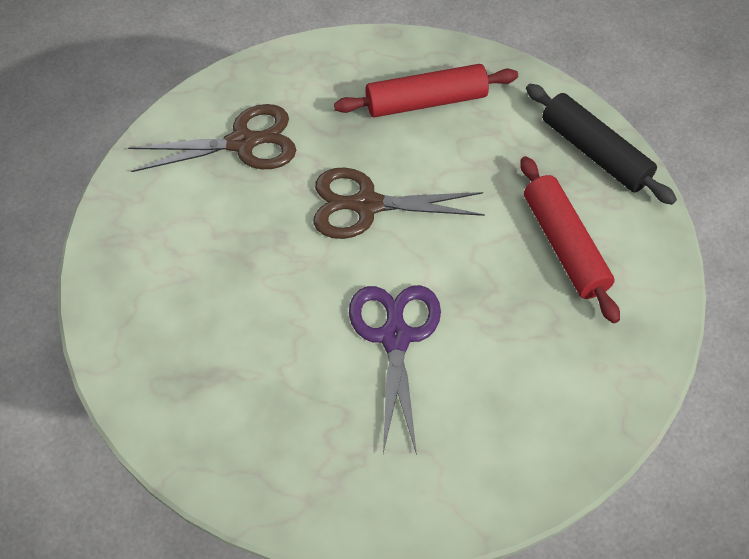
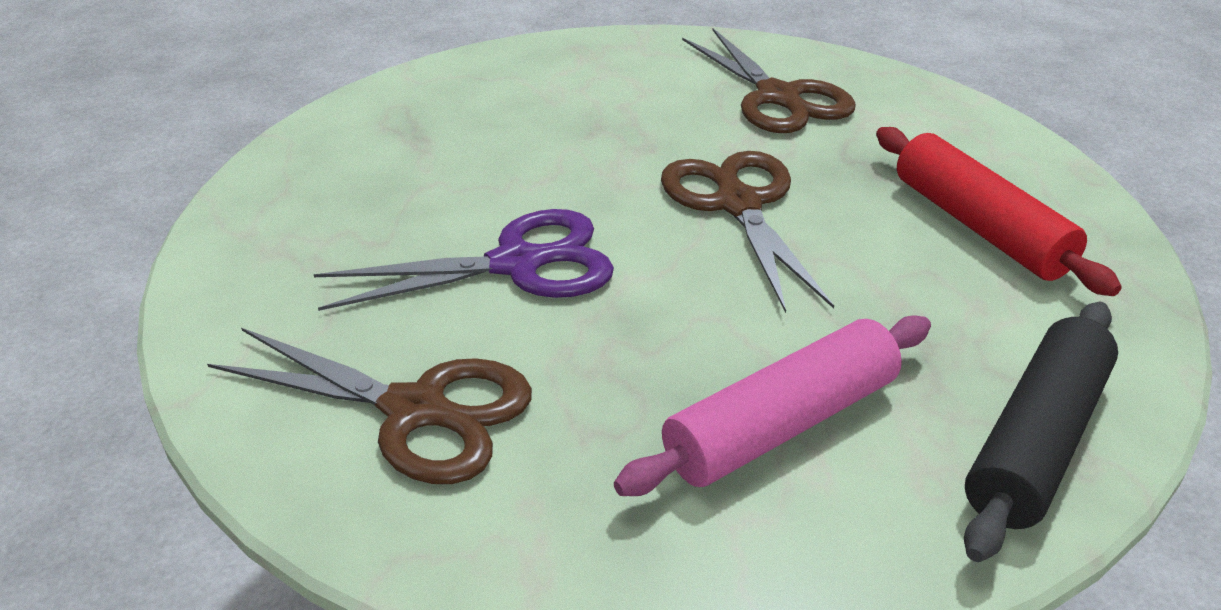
camera: 75 degrees right, 20 degrees down
(520, 409) = (417, 411): none -> brown scissors
(564, 245) = (782, 424): red rolling pin -> pink rolling pin

